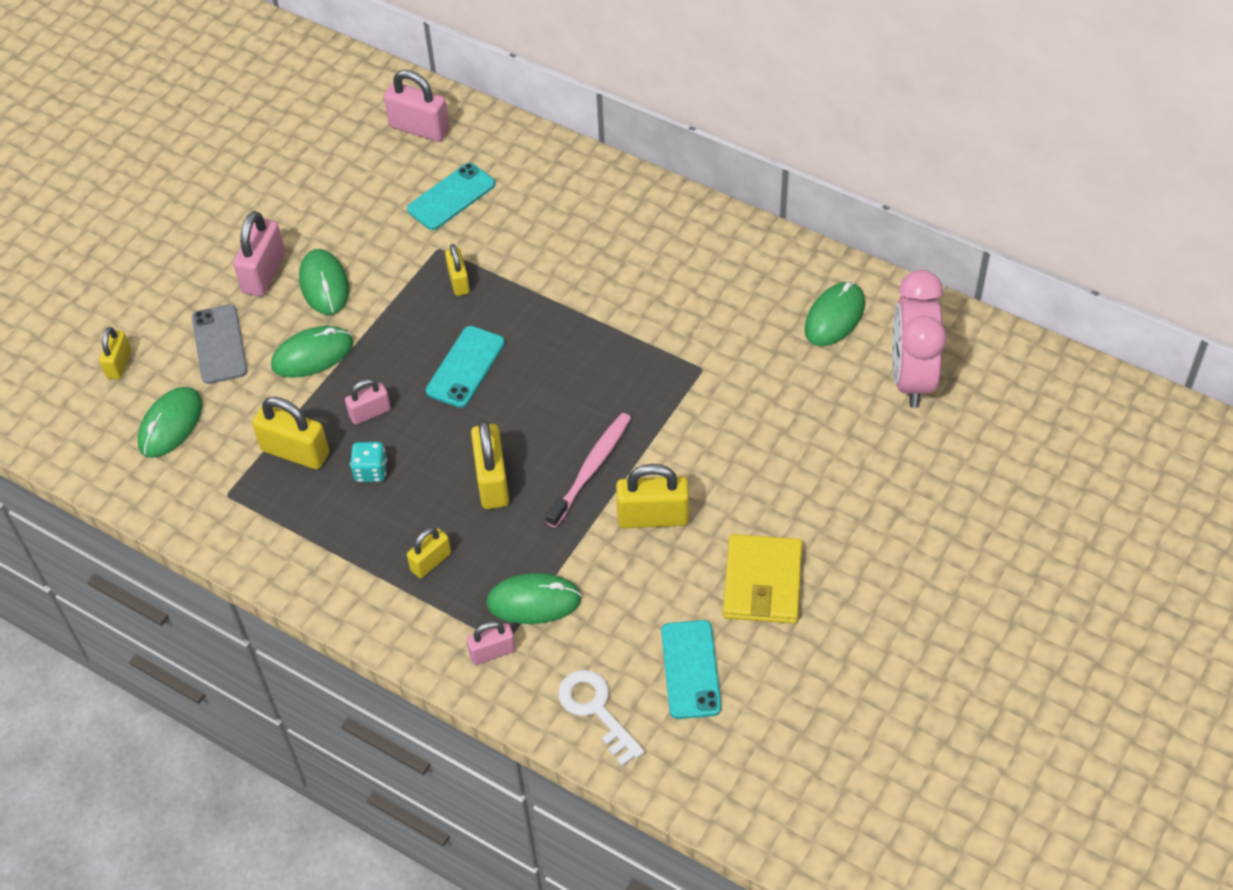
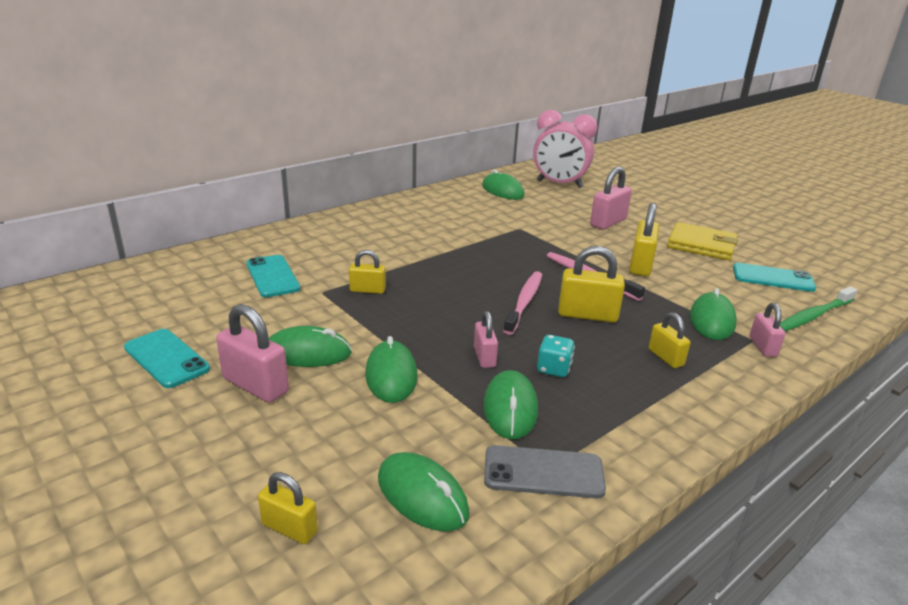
camera: 75 degrees left, 25 degrees down
(219, 344) = (328, 434): grey phone -> grey phone (543, 472)
(295, 452) = (510, 408): yellow padlock -> green mouse
(419, 128) = (177, 275): pink padlock -> pink padlock (608, 222)
(465, 367) = (462, 304): turquoise phone -> turquoise phone (166, 358)
(496, 419) = (524, 302): none -> pink toothbrush
(596, 710) = (813, 316): white key -> green toothbrush

